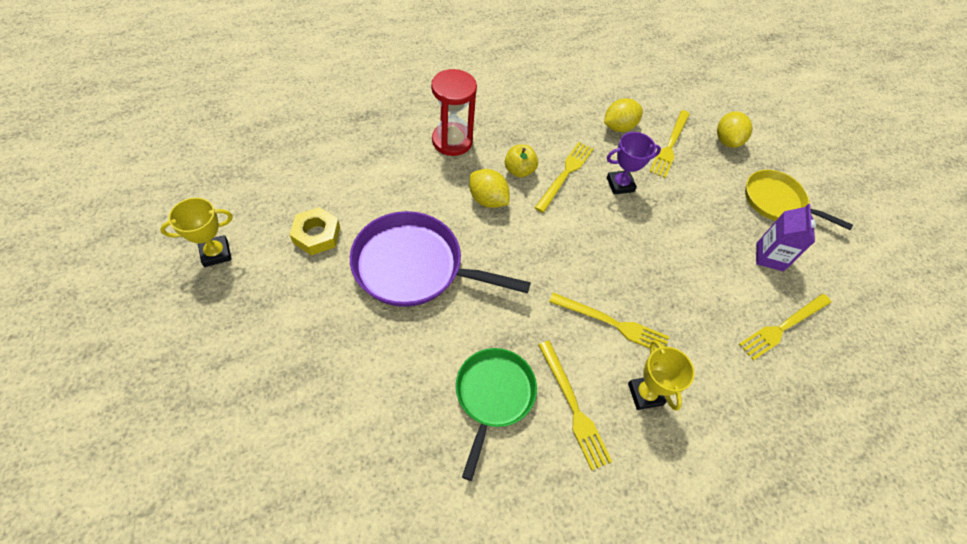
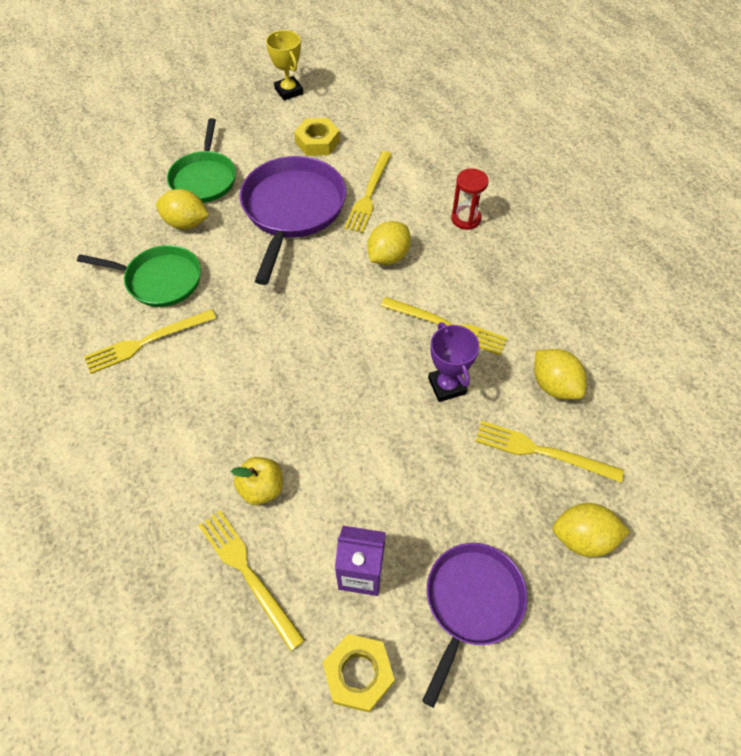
camera: 90 degrees right, 0 degrees up
(344, 349) = (204, 178): none -> green pan
(413, 369) = (186, 223): none -> yellow lemon
(452, 141) = (465, 219): red hourglass -> red hourglass, size x0.64
(519, 170) = (439, 281): yellow apple -> yellow apple (262, 488)
(612, 323) = (241, 375): yellow fork -> yellow fork (369, 194)
(645, 394) = (158, 405): yellow trophy -> none
(777, 202) = (471, 602): yellow pan -> purple pan
(833, 267) = (358, 674): none -> yellow nut

